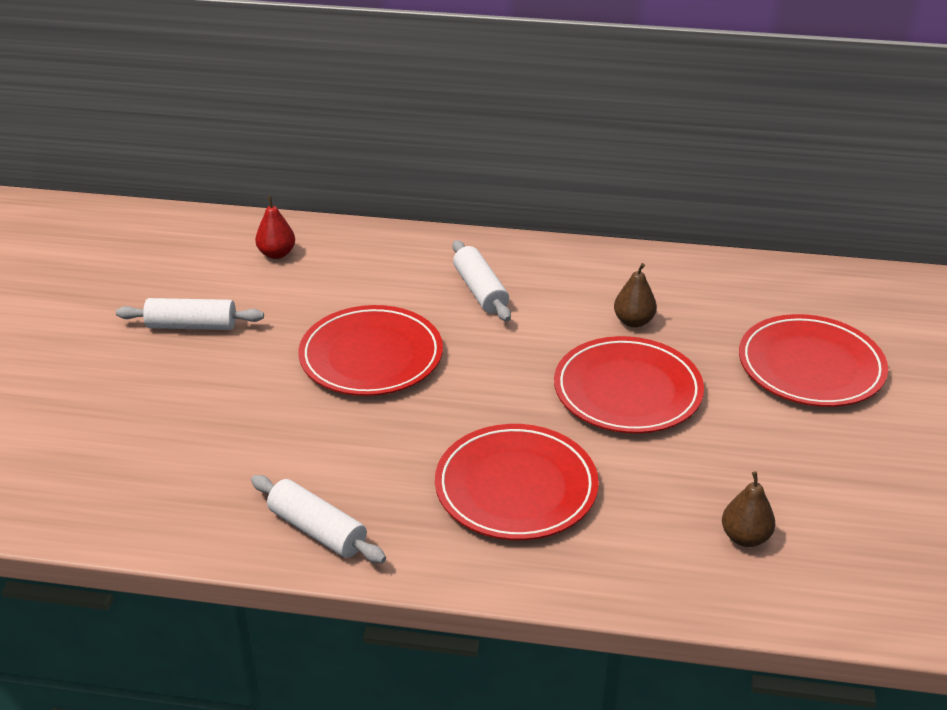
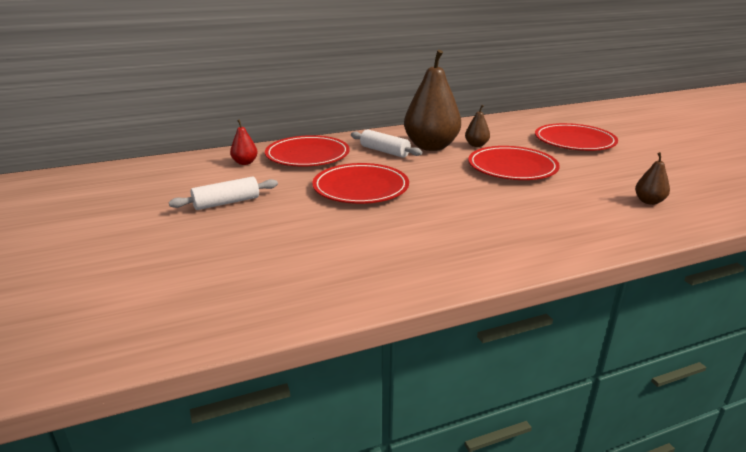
camera: 30 degrees left, 10 degrees down
(318, 530) = (438, 268): white rolling pin -> none
(516, 487) = (518, 216): red plate -> red plate (307, 155)
(559, 302) = (431, 146): none -> brown pear

